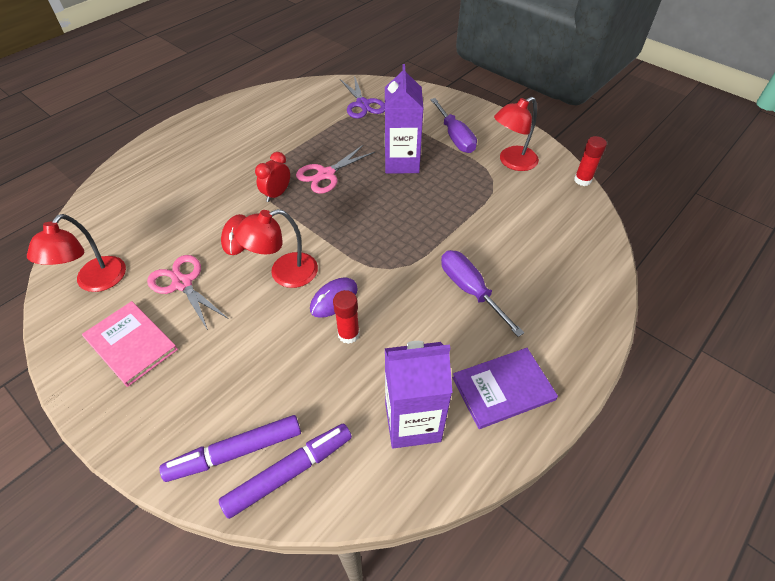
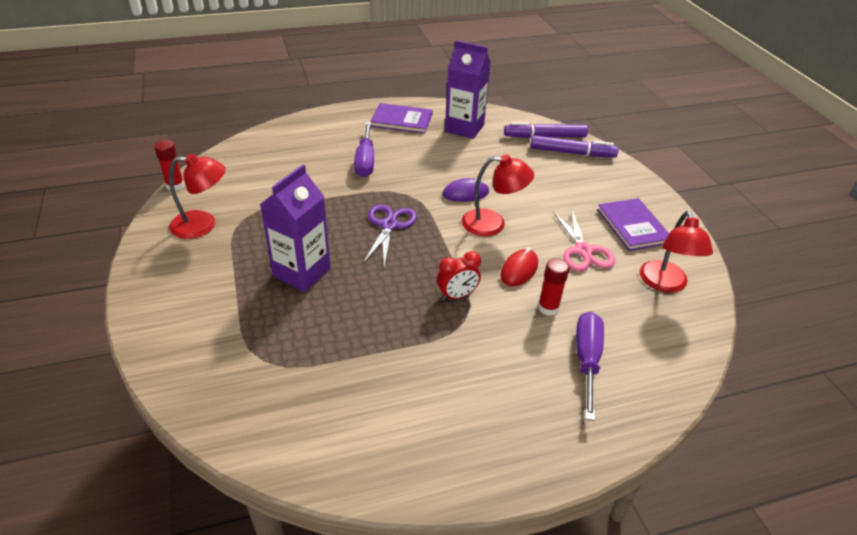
camera: 150 degrees left, 10 degrees down
(95, 282) = (665, 284): red lamp -> red lamp turned 135 degrees clockwise
(131, 344) = (633, 226): pink book -> purple book
(326, 174) = (390, 295): pink scissors -> none
(348, 334) = (470, 172): red glue stick -> red glue stick (548, 308)
(363, 104) = (253, 379): purple scissors -> purple scissors (389, 225)
(455, 137) = (213, 275): purple screwdriver -> purple screwdriver (587, 360)

